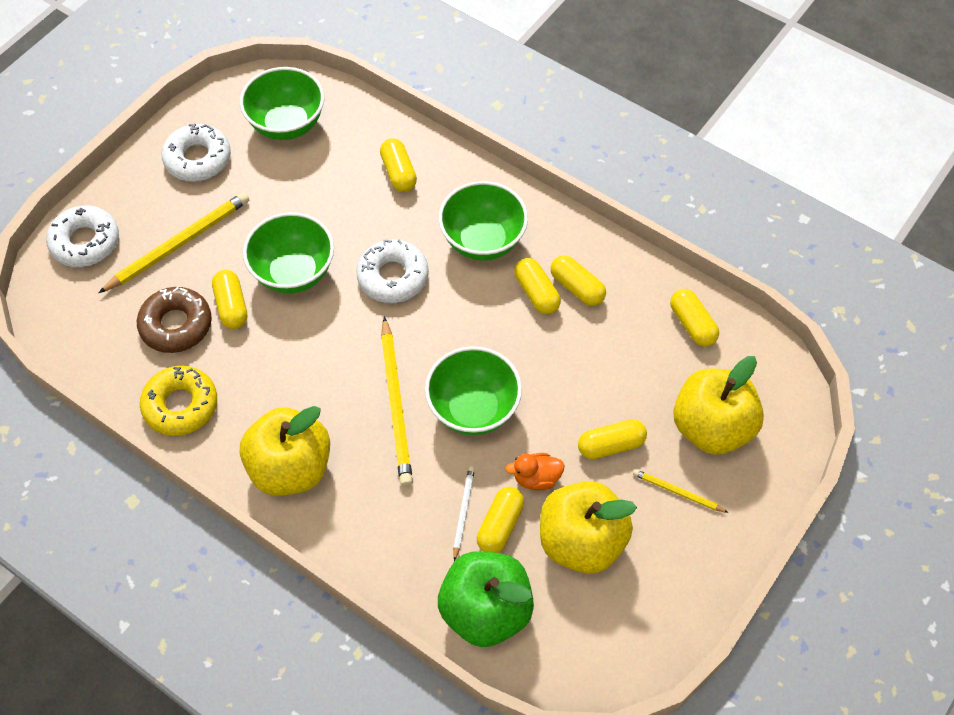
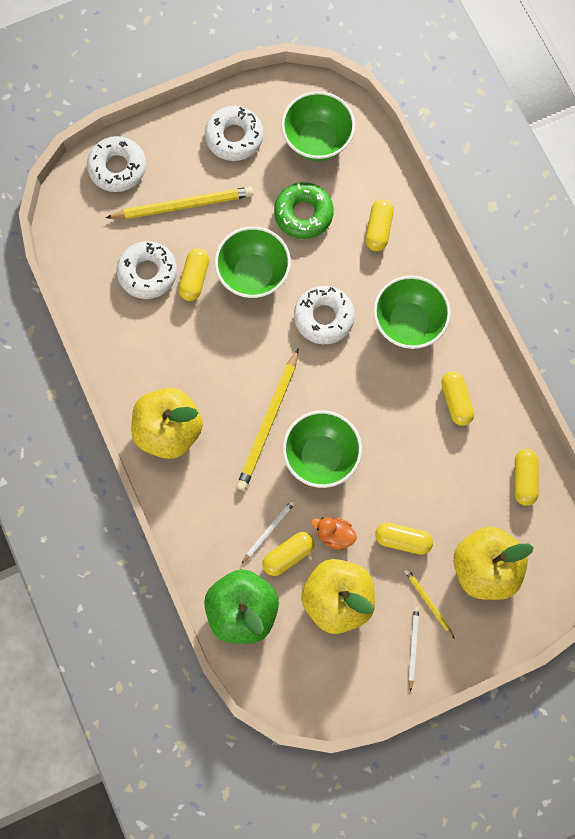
camera: 30 degrees right, 15 degrees up
(176, 325) = (147, 273): brown donut -> white donut
(180, 405) = (119, 340): yellow donut -> none
(313, 194) = (303, 214): none -> green donut
(536, 293) = (422, 389): yellow capsule -> none
(691, 545) = (413, 647): none -> white pencil

